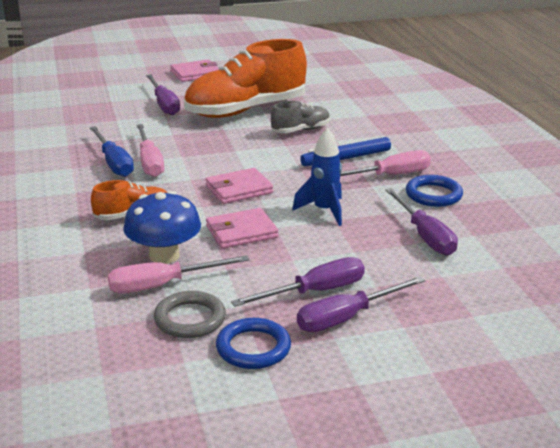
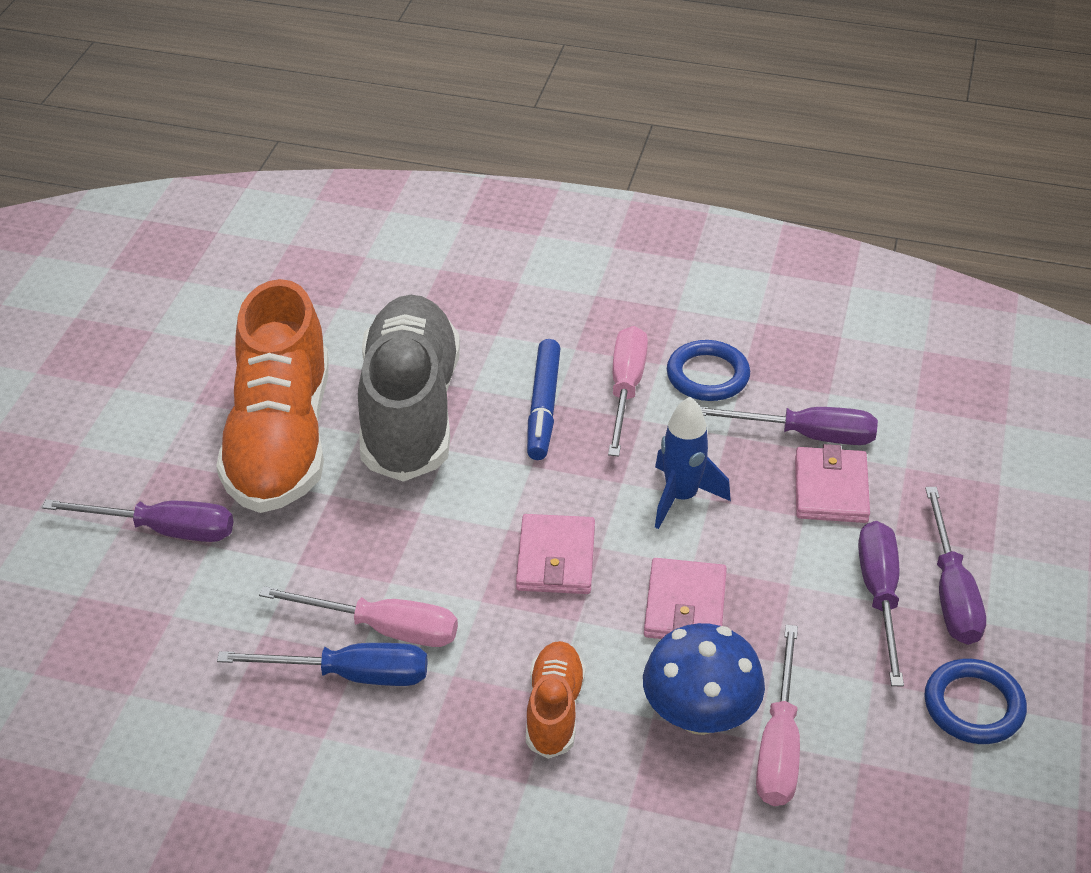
camera: 60 degrees left, 15 degrees up
(190, 319) = (879, 744): grey ring -> none
(195, 74) = (62, 440): pink wallet -> pink wallet (831, 489)
(300, 130) = (410, 411): grey shoe -> grey shoe, size x2.11

